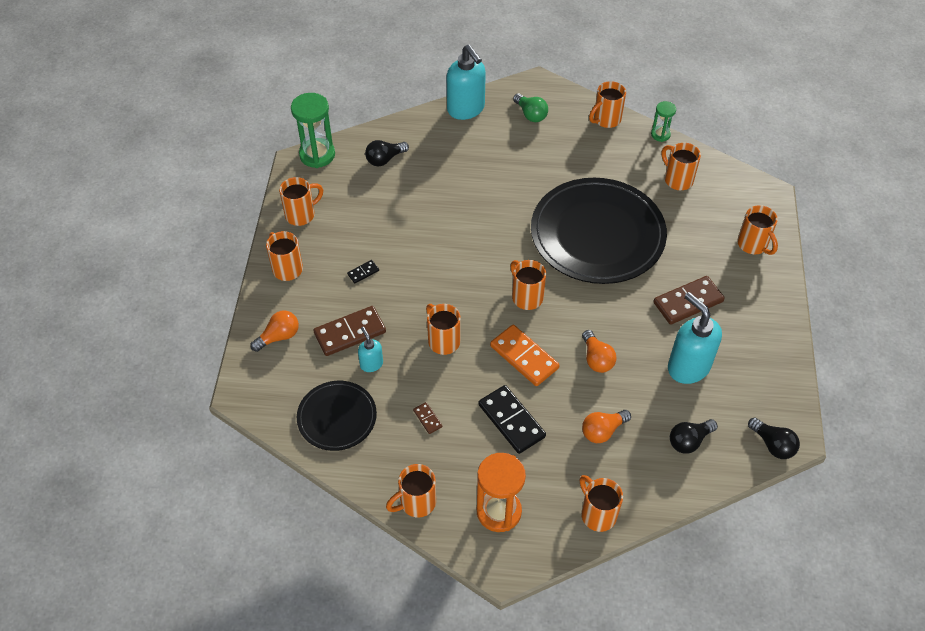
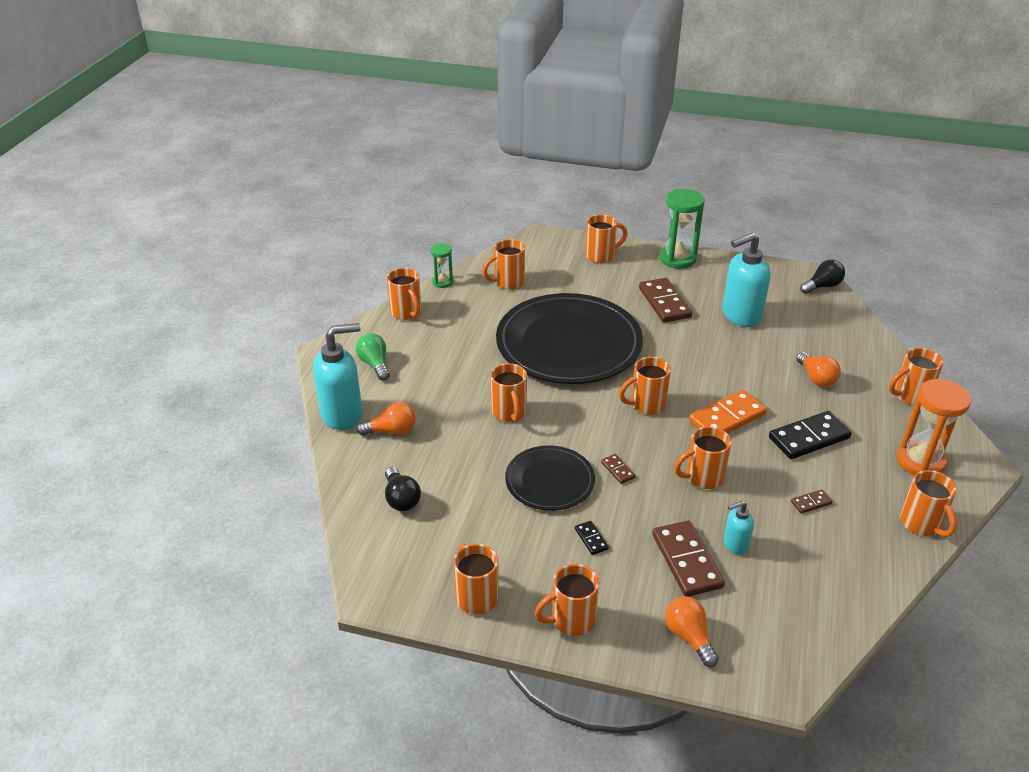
camera: 80 degrees left, 15 degrees down
(317, 155) = (366, 569): green hourglass -> green hourglass (677, 259)
(337, 417) = (814, 585): black plate -> black plate (549, 481)
(440, 283) = (617, 470): none -> brown domino
(492, 206) = (509, 413): none -> orange mug
(530, 114) = (375, 364): green light bulb -> green light bulb turned 90 degrees counterclockwise
(596, 359) = (730, 369): orange light bulb -> orange light bulb (391, 431)
(689, 441) = (822, 329): black light bulb -> none

